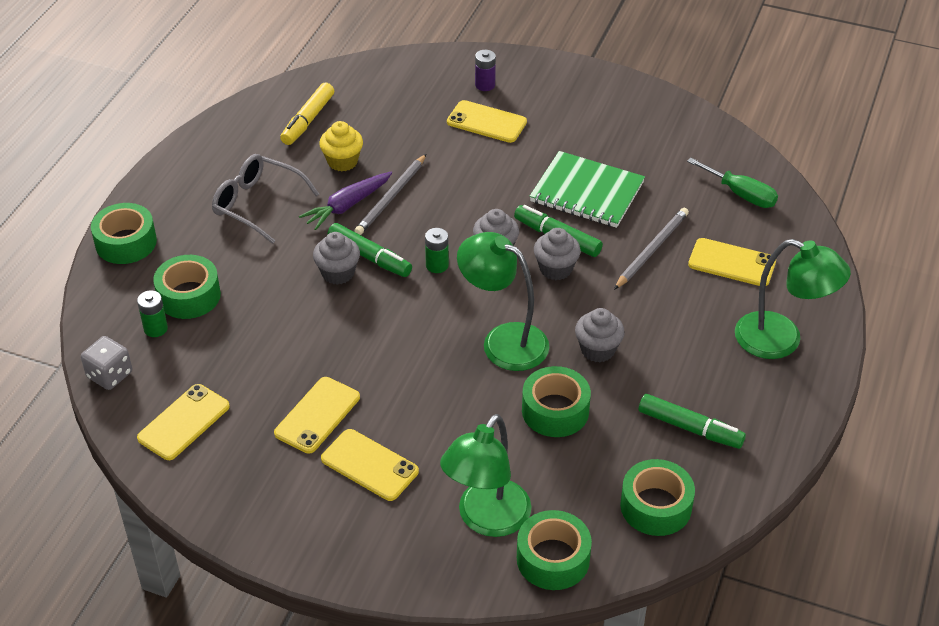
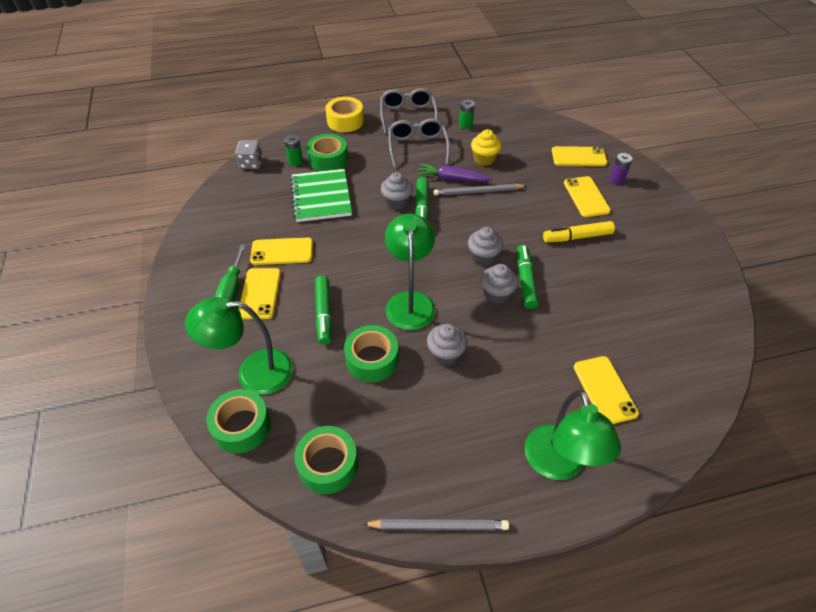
camera: 55 degrees right, 5 degrees up
(126, 242) = (345, 121): green tape -> yellow tape
(184, 180) = (408, 115): none -> grey glasses
(184, 422) = (238, 205): yellow phone -> yellow phone (578, 157)
(308, 120) = (500, 131): yellow marker -> yellow marker (577, 237)
(437, 265) = (443, 239): green battery -> green battery (465, 125)
(587, 192) = (581, 274): green notebook -> green notebook (321, 197)
(652, 250) = (567, 336): grey pencil -> grey pencil (439, 526)
(690, 428) = (418, 448): green marker -> green marker (324, 314)
(741, 194) = (680, 359): green screwdriver -> green screwdriver (232, 288)

